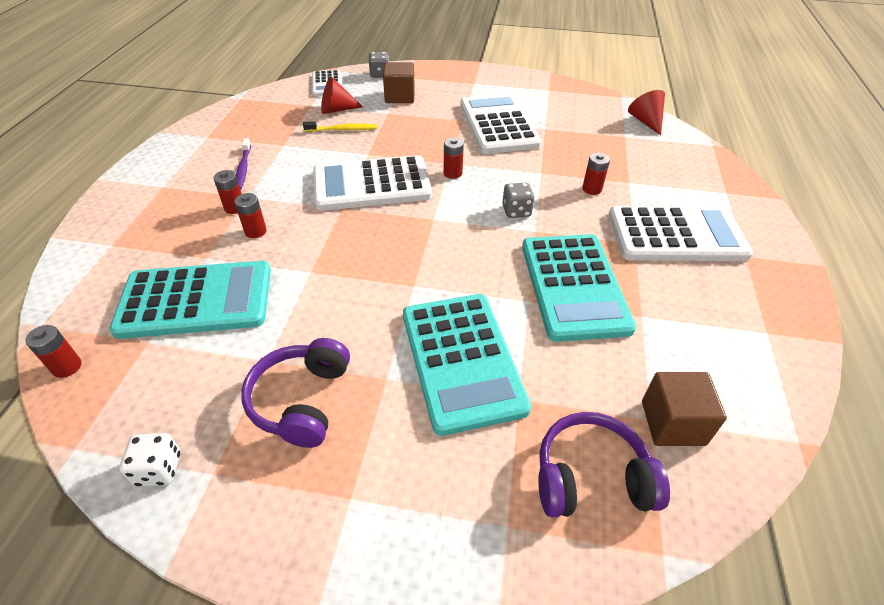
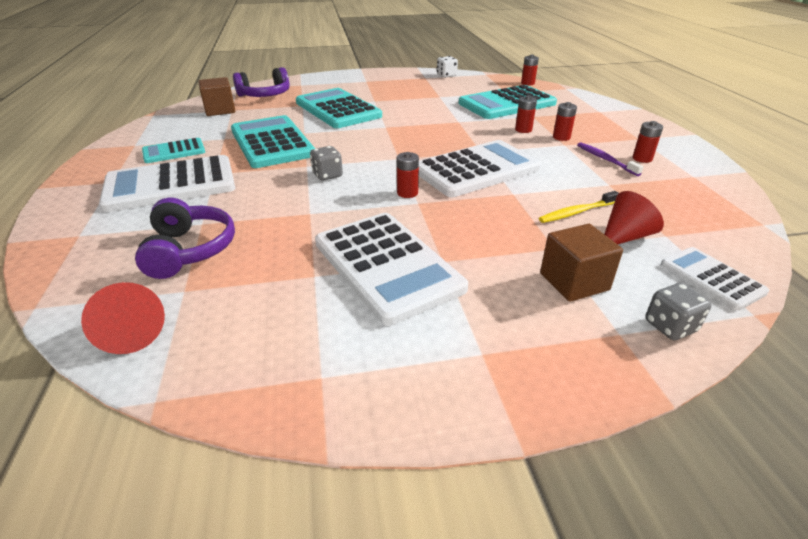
camera: 160 degrees right, 10 degrees down
(301, 400) = (409, 91): purple headphones -> purple headphones (189, 250)
(592, 189) = (249, 207): red battery -> red battery (642, 158)
(700, 299) = (174, 151): none -> turquoise calculator

